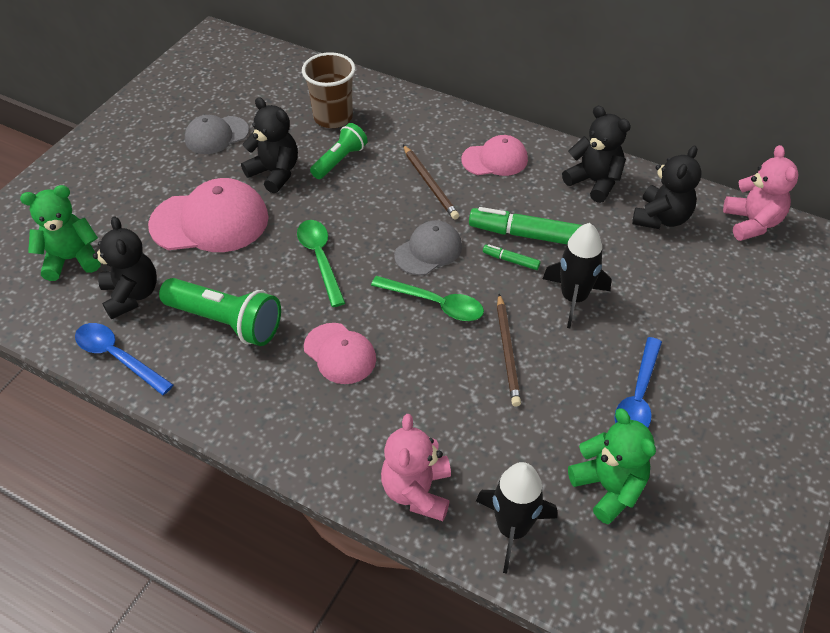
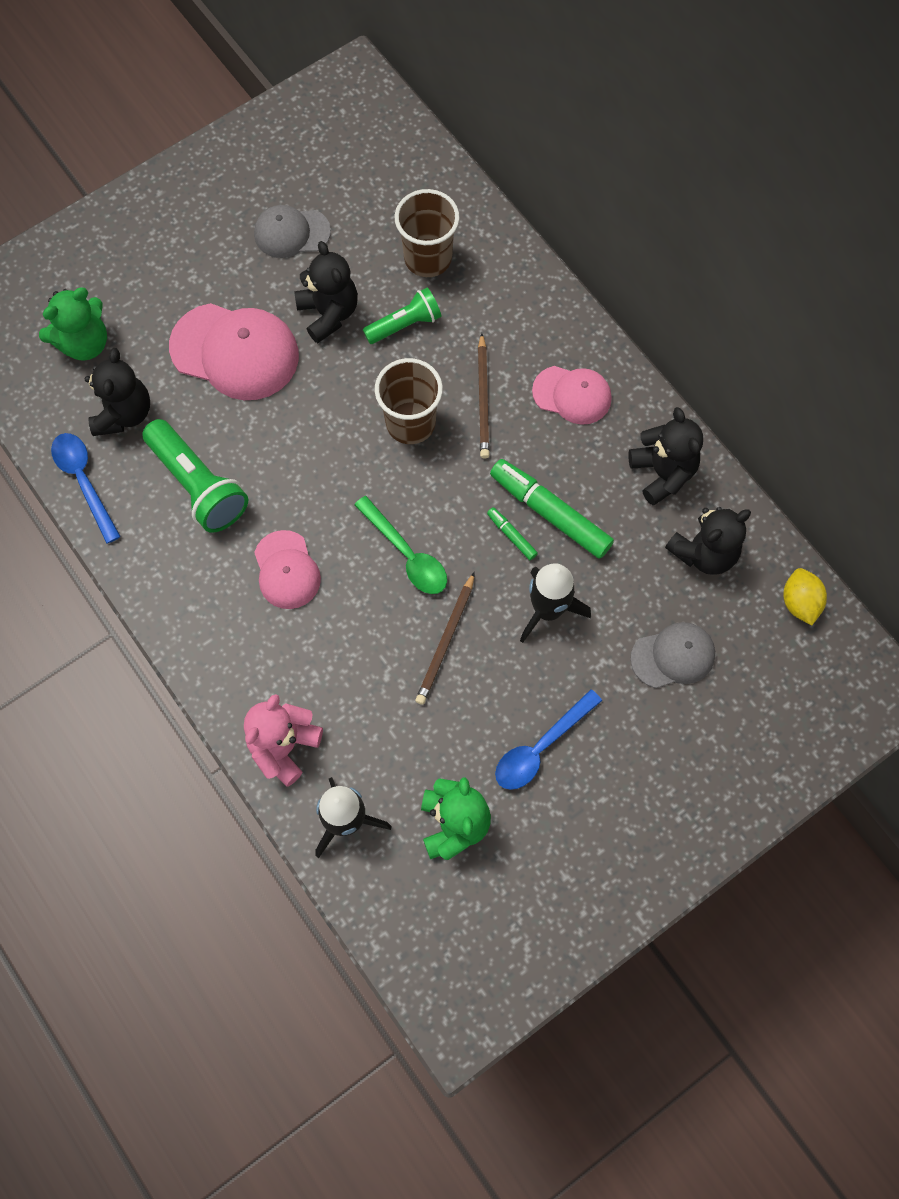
camera: 25 degrees right, 20 degrees up
(72, 259) = (84, 343): green teddy bear -> green teddy bear turned 135 degrees clockwise
(320, 259) = (322, 449): green spoon -> none
(383, 218) = (410, 423): none -> brown cup
(428, 251) = (435, 486): grey cap -> grey cap (673, 656)
(752, 223) = (799, 602): pink teddy bear -> yellow lemon

